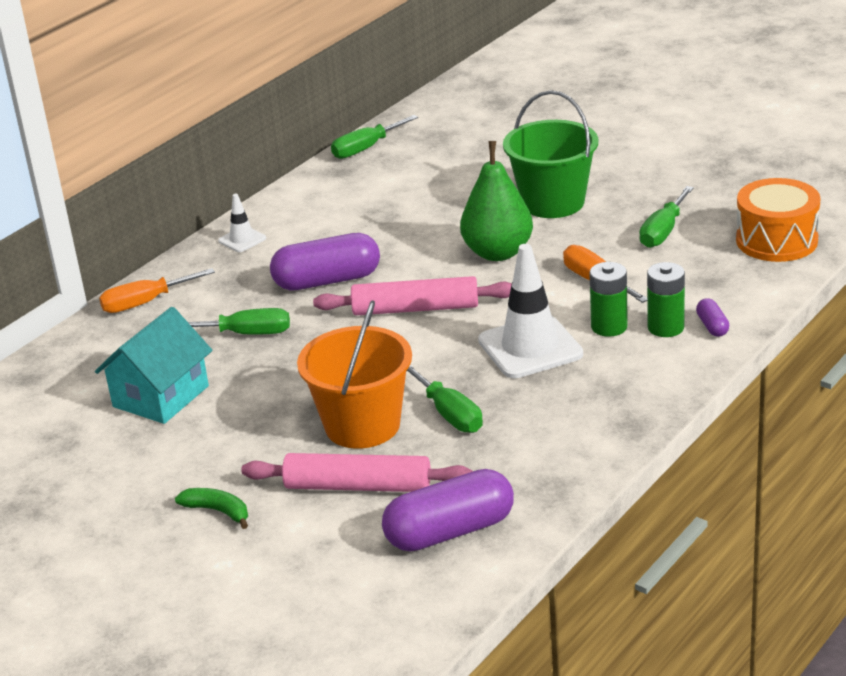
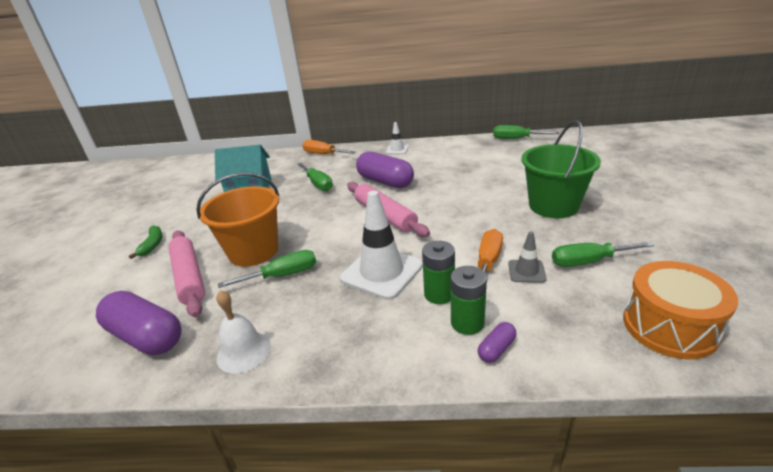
camera: 55 degrees right, 0 degrees up
(449, 414) = (283, 275): green screwdriver -> green screwdriver turned 135 degrees counterclockwise
(498, 253) = (473, 213): green pear -> none
(557, 466) = (243, 352): none -> white bell
(636, 268) = (526, 271): none -> grey traffic cone

